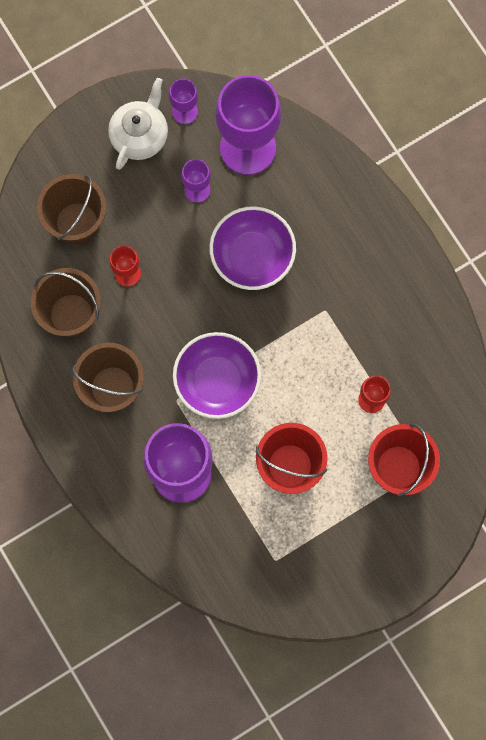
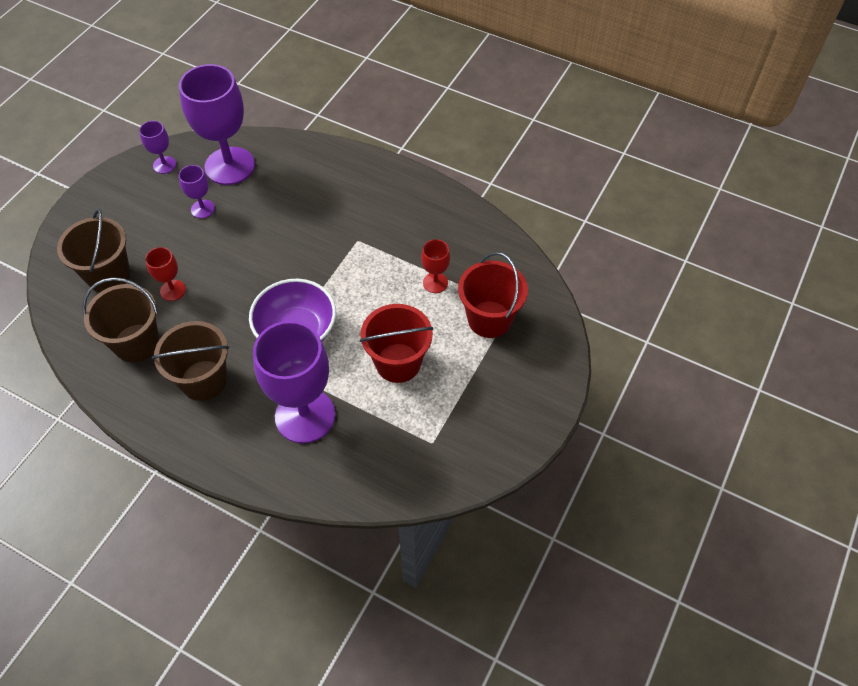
camera: 30 degrees left, 20 degrees down
(140, 136) = (134, 195): white teapot -> none
(252, 256) = (275, 232): purple bowl -> none

